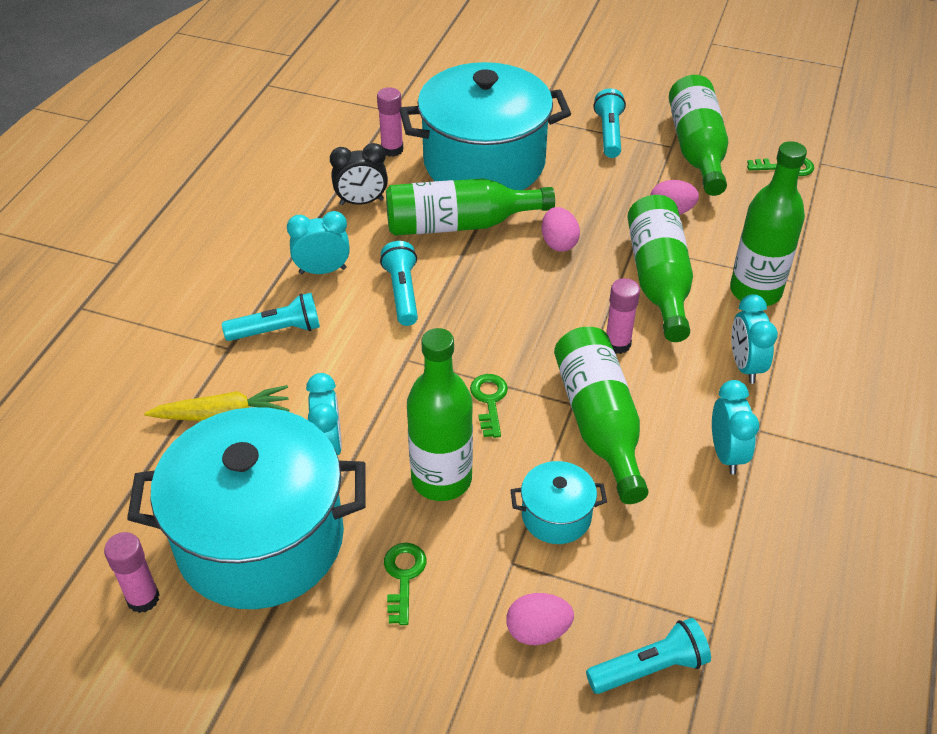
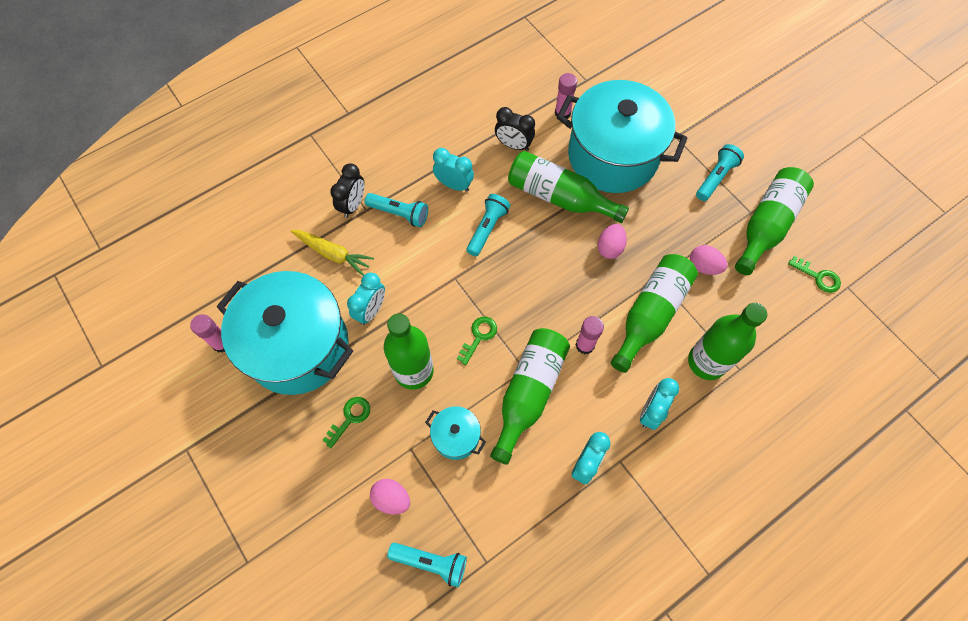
camera: 35 degrees right, 20 degrees up
(206, 351) = (353, 205): none -> black clock

